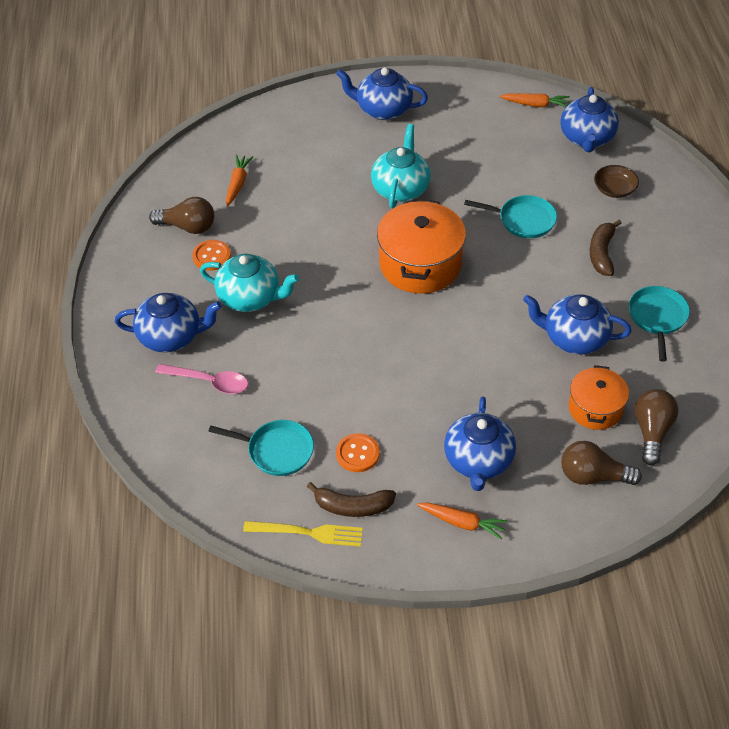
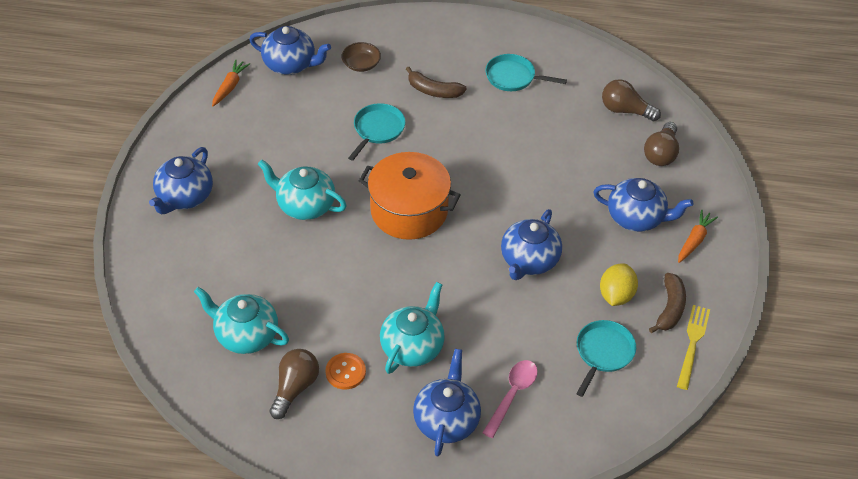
camera: 80 degrees left, 0 degrees up
(237, 184) = (246, 335): orange carrot -> turquoise teapot
(357, 454) = (616, 295): orange button -> yellow lemon
(574, 338) = (522, 130): blue teapot -> blue teapot (529, 261)
(595, 408) = (597, 136): orange pot -> none

